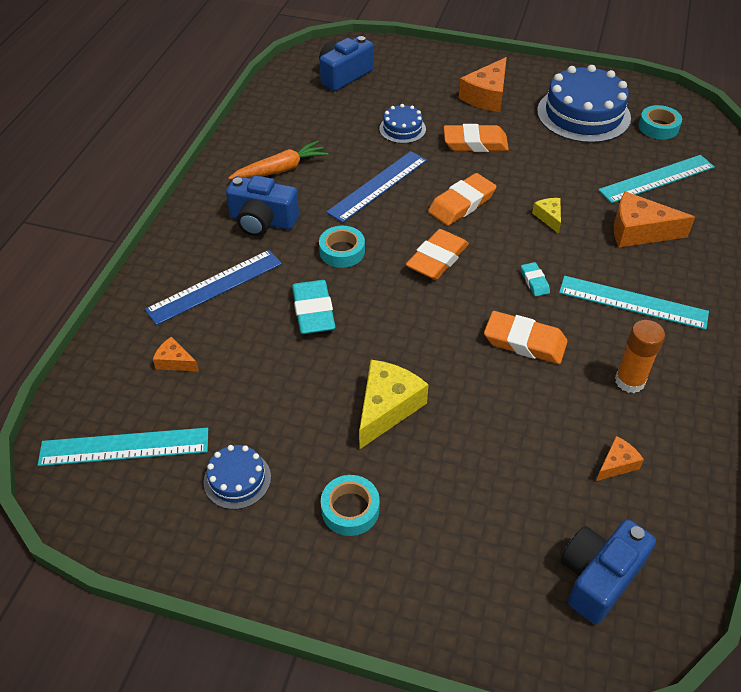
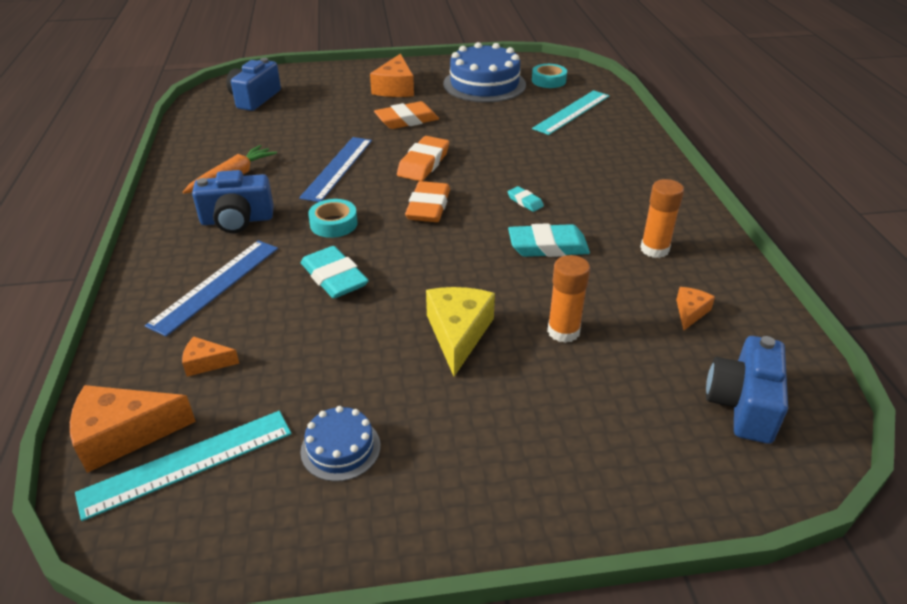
camera: 25 degrees left, 10 degrees down
(350, 509) = (478, 432): turquoise tape -> none
(402, 129) = (334, 124): blue cake -> none
(481, 440) = (563, 331): none -> orange glue stick
(524, 342) = (548, 246): orange eraser -> turquoise eraser
(549, 217) = (505, 155): yellow cheese -> none
(632, 302) = (615, 195): turquoise ruler -> none
(639, 231) = (584, 148): orange cheese -> orange cheese (124, 435)

